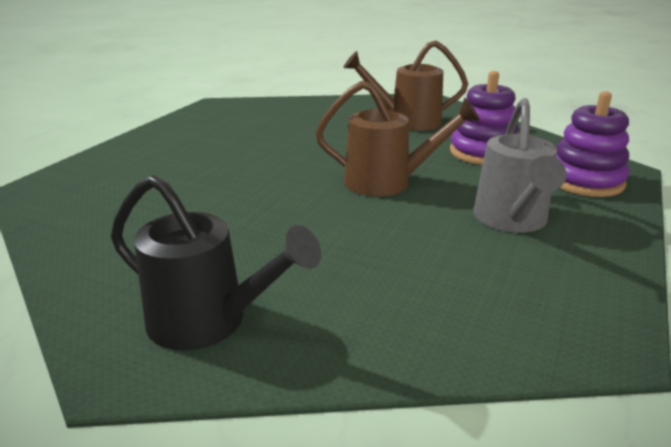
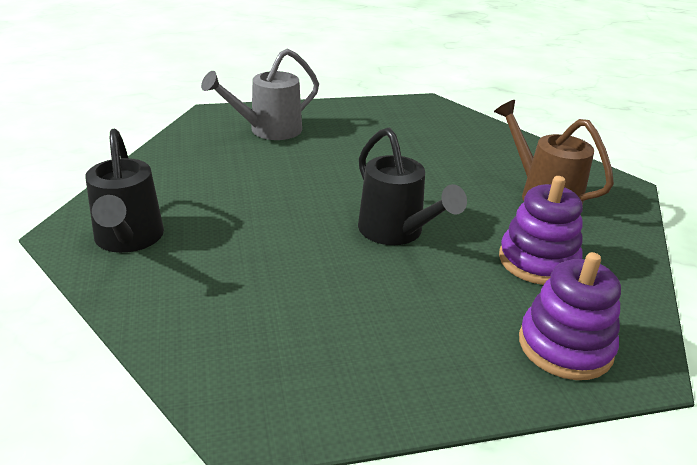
camera: 50 degrees right, 5 degrees up
(388, 182) = (396, 232): brown watering can -> black watering can
(512, 221) = (408, 321): grey watering can -> grey watering can (268, 130)

